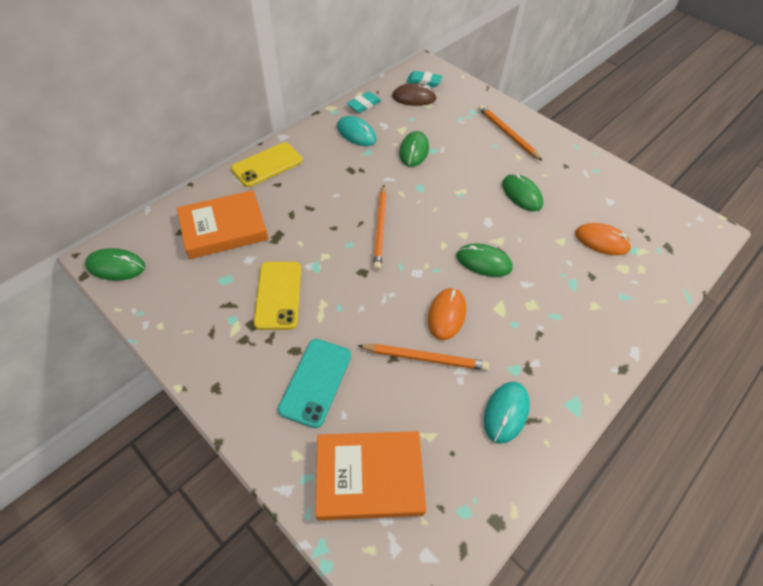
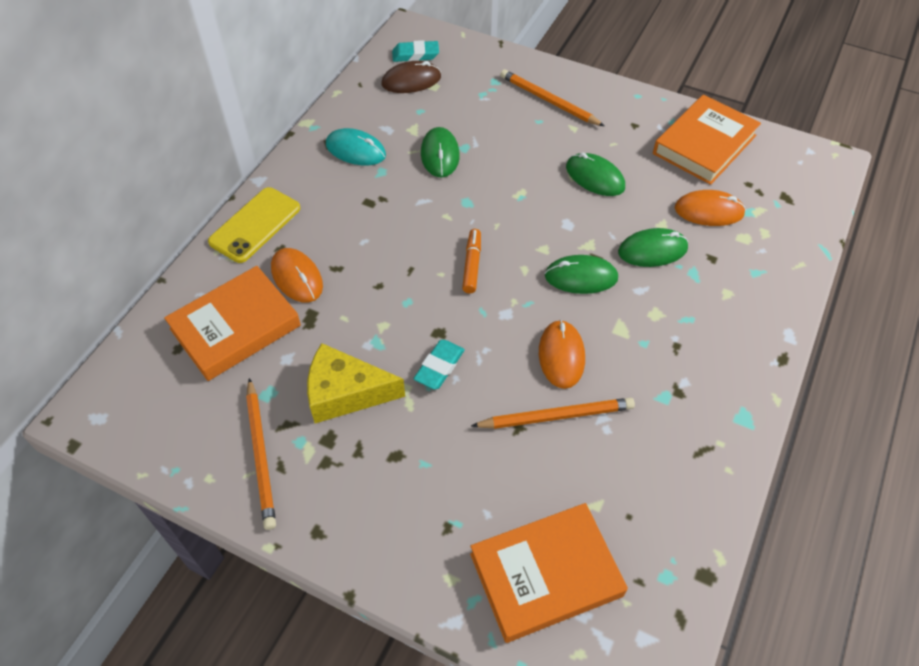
camera: 15 degrees left, 0 degrees up
(116, 266) = (112, 420): green mouse -> green mouse (652, 250)
(278, 295) = (345, 393): yellow phone -> yellow cheese
(280, 206) = (297, 277): none -> orange mouse
(316, 382) = (438, 485): turquoise phone -> none
(364, 105) = (349, 107): turquoise eraser -> turquoise eraser (439, 367)
(380, 228) = (438, 270): orange pencil -> orange pencil (261, 455)
(406, 231) = (472, 265): none -> orange marker
(506, 412) = (672, 450): turquoise mouse -> none
(615, 192) = (704, 144): none -> orange book

